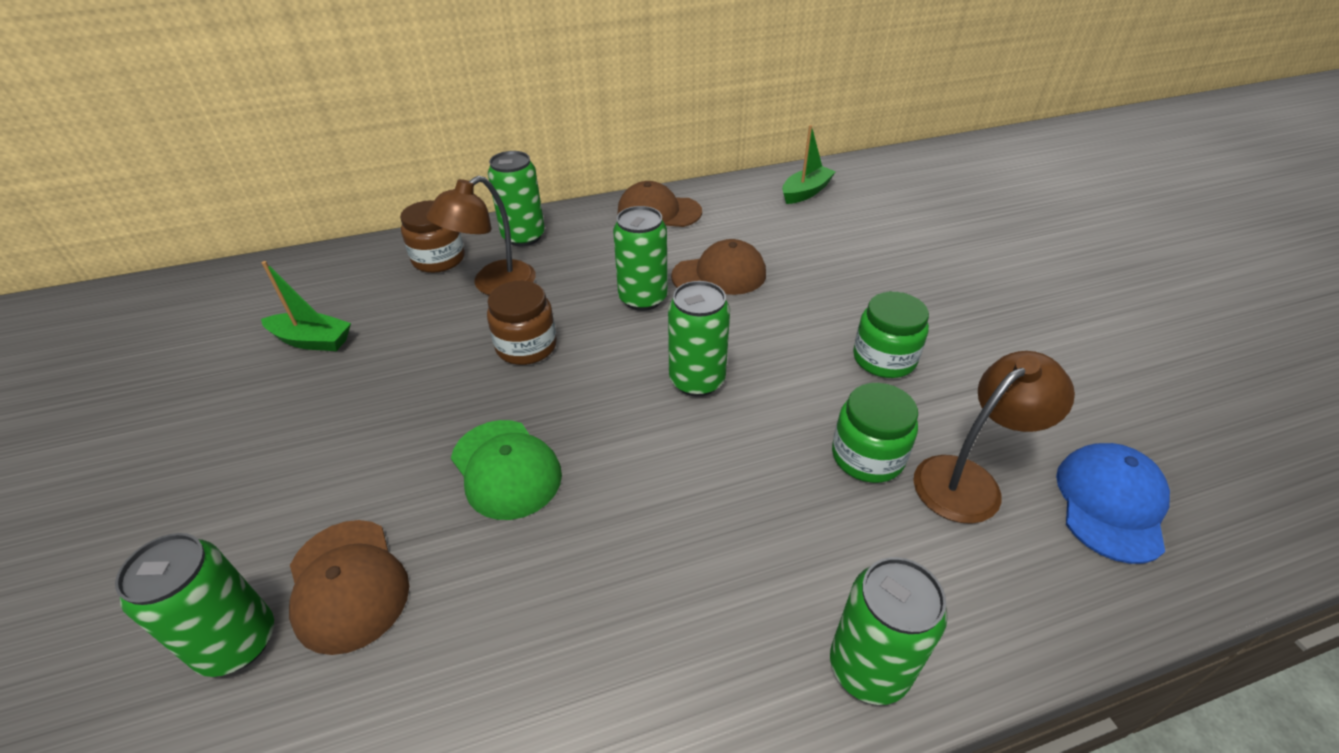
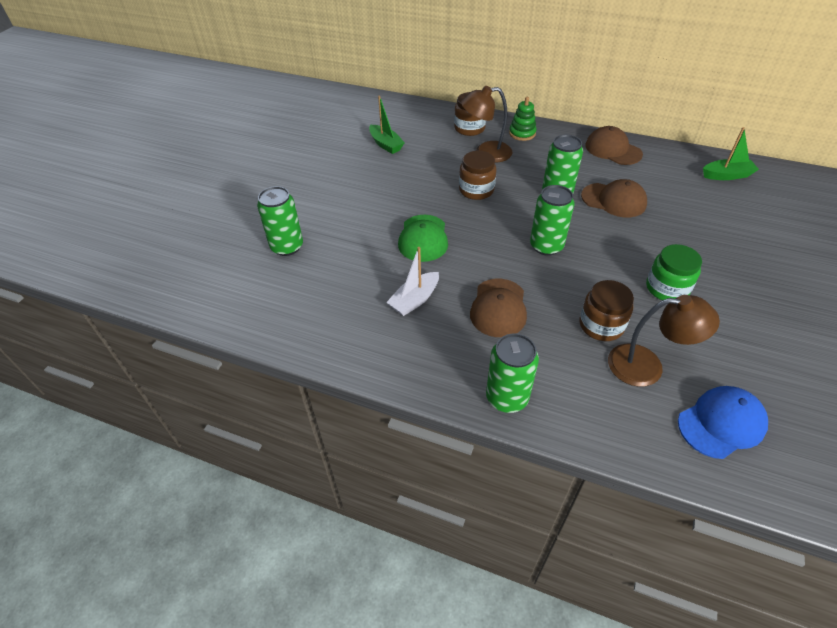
camera: 40 degrees right, 5 degrees up
(347, 584) = (333, 248): brown cap -> brown cap (498, 308)
(523, 236) = (522, 133): green can -> green stacking toy
(581, 590) = (414, 300): none -> white boat
(867, 456) = (601, 325): green jar -> brown jar

